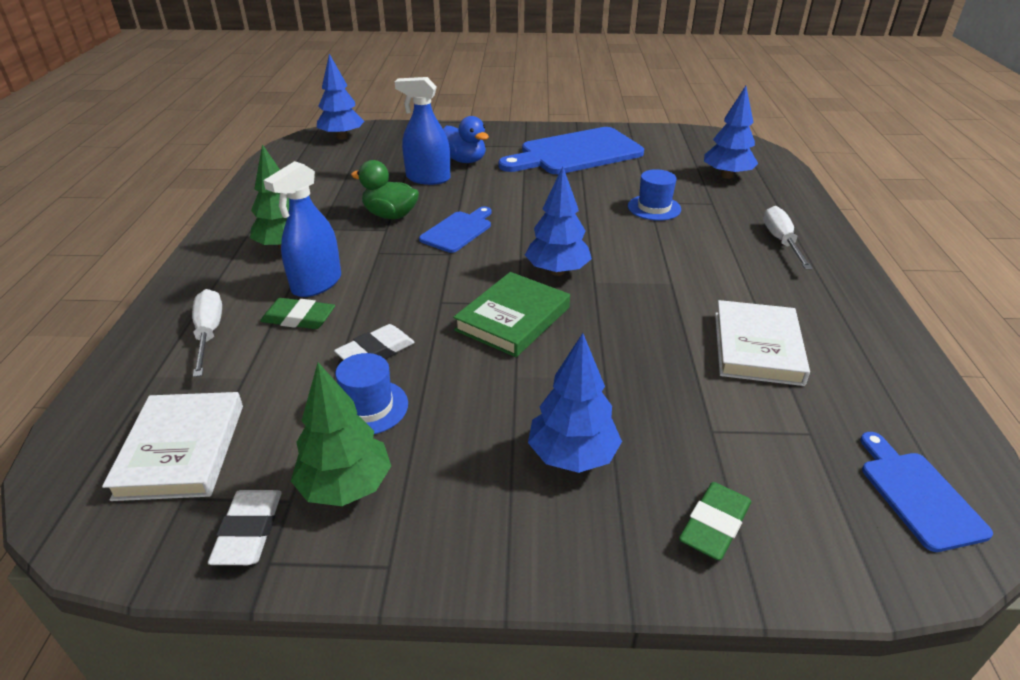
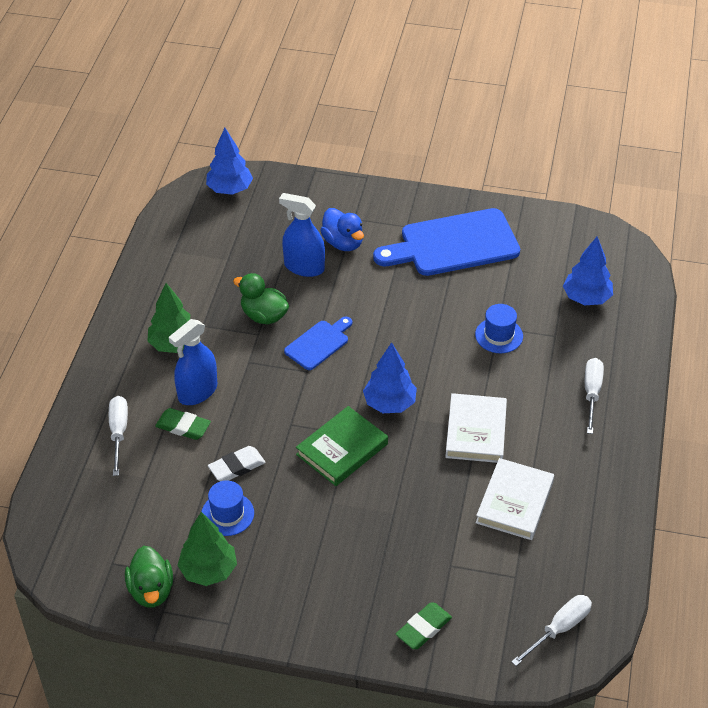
camera: 10 degrees right, 10 degrees up
(182, 450) = (108, 530): white book -> white book (476, 431)
(249, 531) = (151, 590): white eraser -> green duck
(572, 456) = (352, 570): blue tree -> none
(918, 495) = (559, 629): blue cutting board -> white screwdriver

